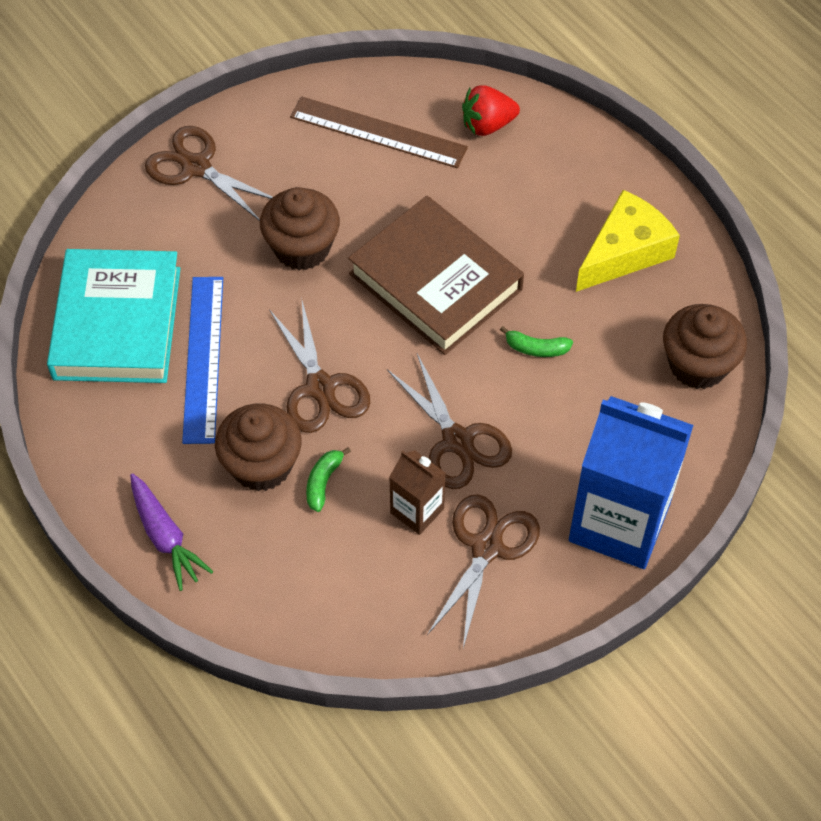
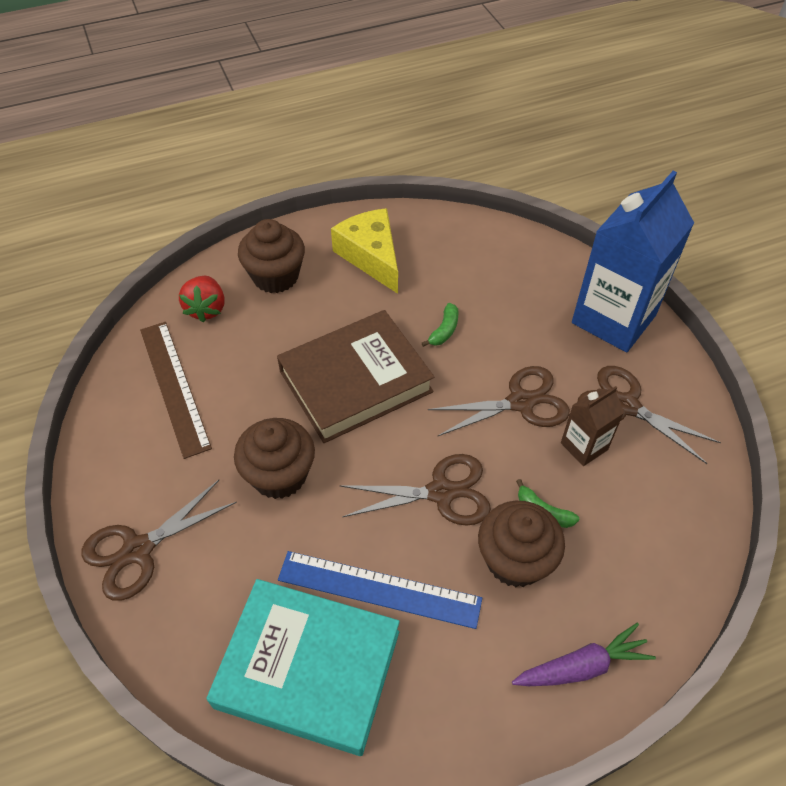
camera: 75 degrees left, 5 degrees down
(378, 132) = (174, 386): brown ruler -> brown ruler turned 60 degrees counterclockwise
(698, 365) = (486, 242): brown cupcake -> brown cupcake (275, 276)

